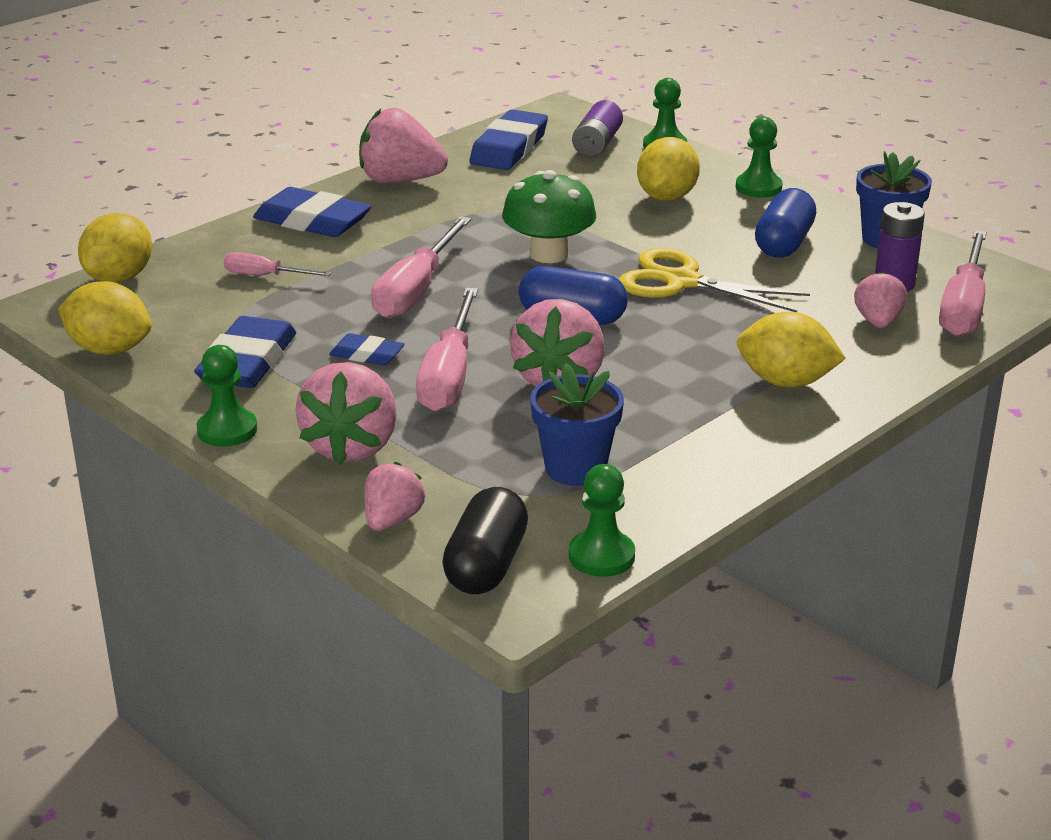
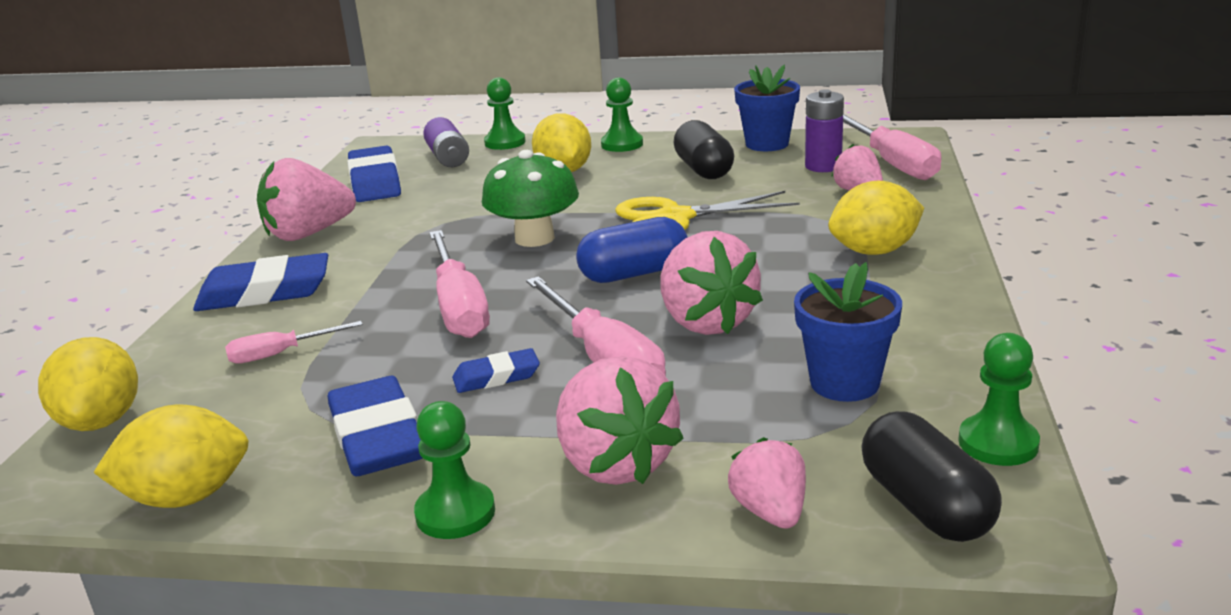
camera: 35 degrees left, 5 degrees down
(784, 243) = (703, 169): blue capsule -> black capsule

